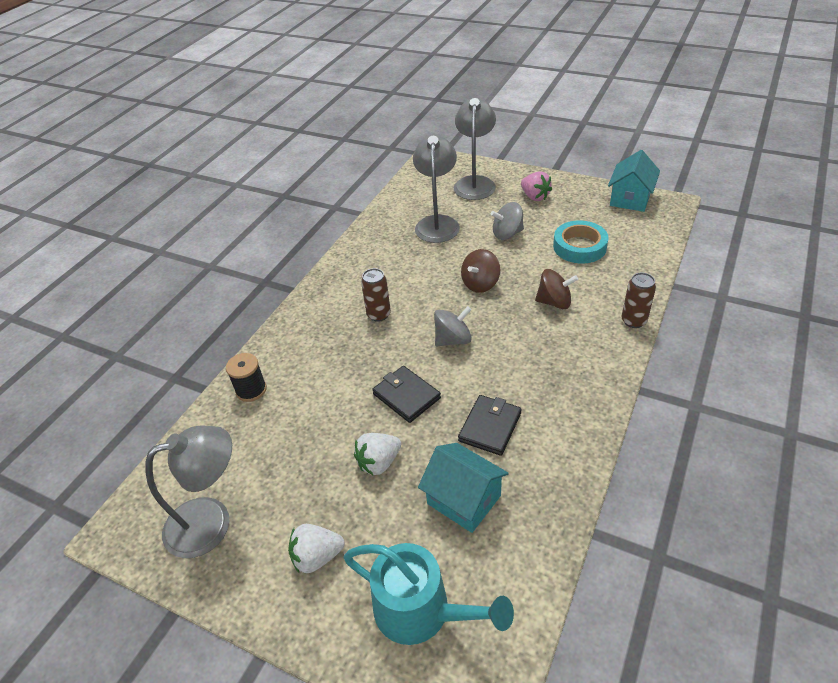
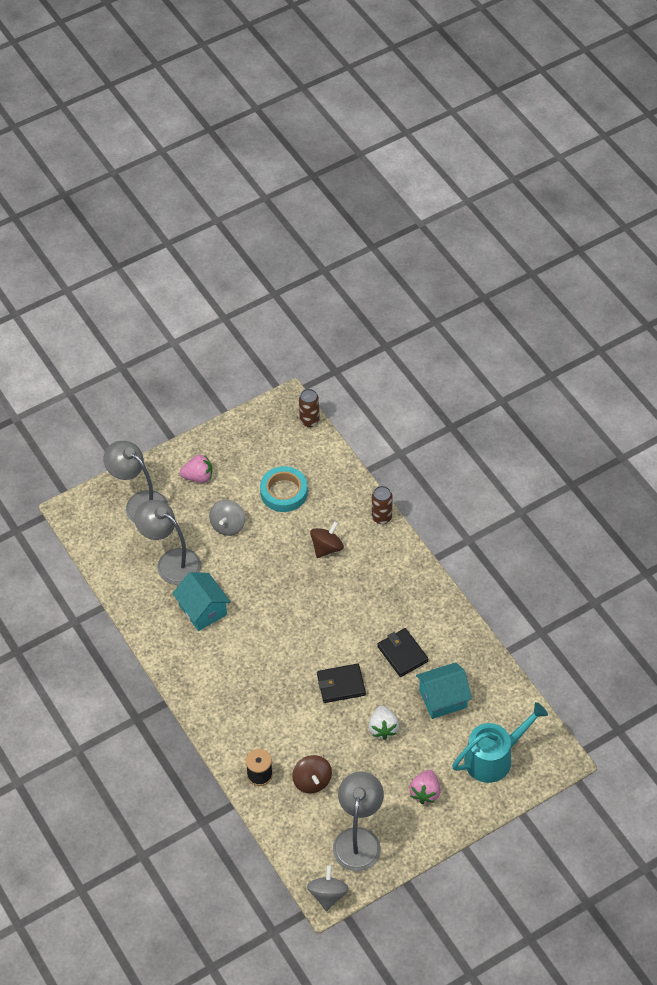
camera: 60 degrees left, 10 degrees up
(317, 557) = (425, 792): white strawberry -> pink strawberry
(379, 315) = (247, 660): brown can -> brown can (309, 421)
(453, 340) = (312, 629): grey spinning top -> grey spinning top (328, 894)
(480, 284) = (269, 578): brown spinning top -> brown spinning top (312, 781)
(630, 199) = (259, 421): turquoise house -> turquoise house (203, 610)

